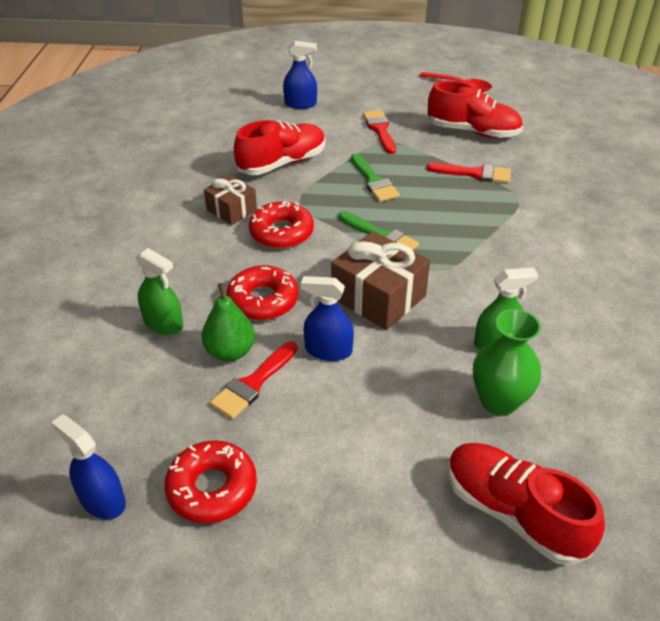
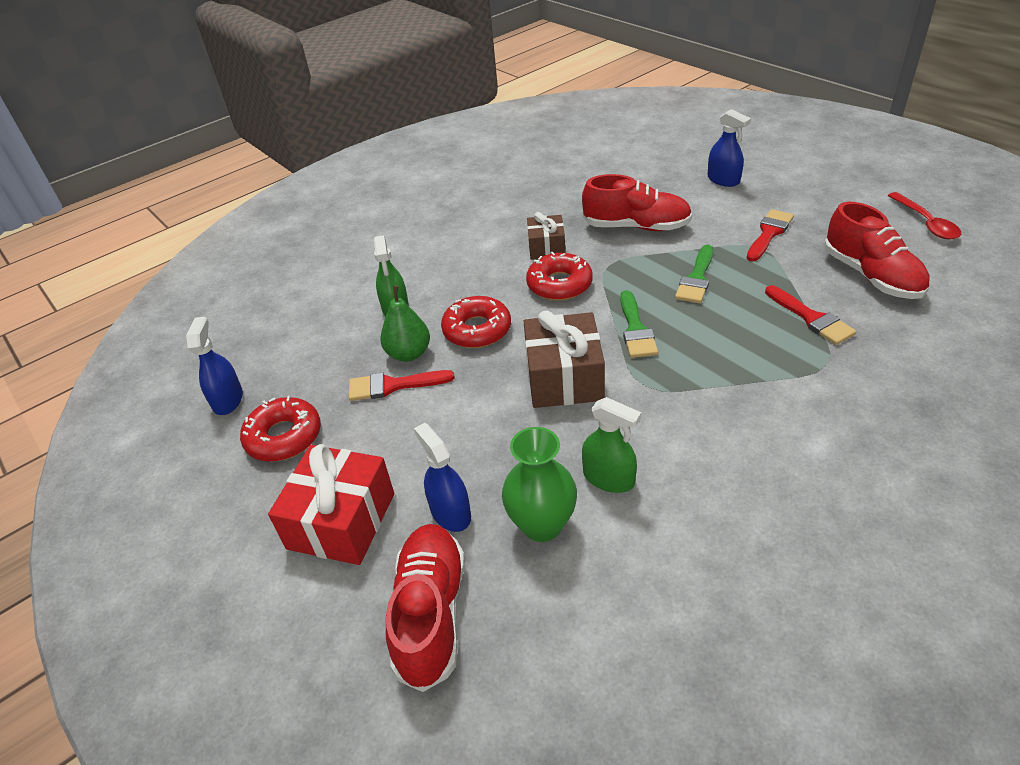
camera: 50 degrees right, 0 degrees up
(328, 350) = (471, 395): blue spray bottle -> blue spray bottle (450, 513)
(361, 509) = (341, 521): none -> red gift

